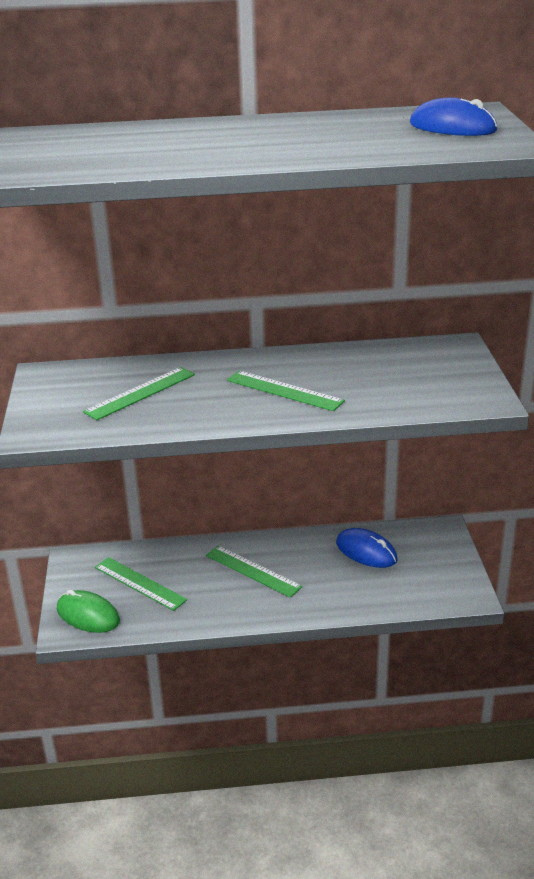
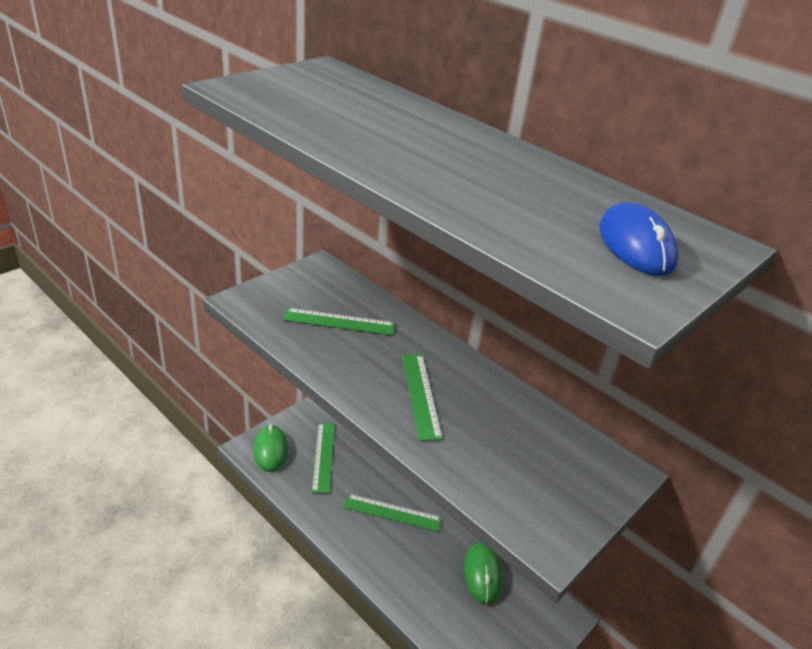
camera: 45 degrees right, 5 degrees up
(252, 571) = (392, 513): green ruler -> green ruler turned 75 degrees counterclockwise
(366, 551) = (482, 574): blue mouse -> green mouse

